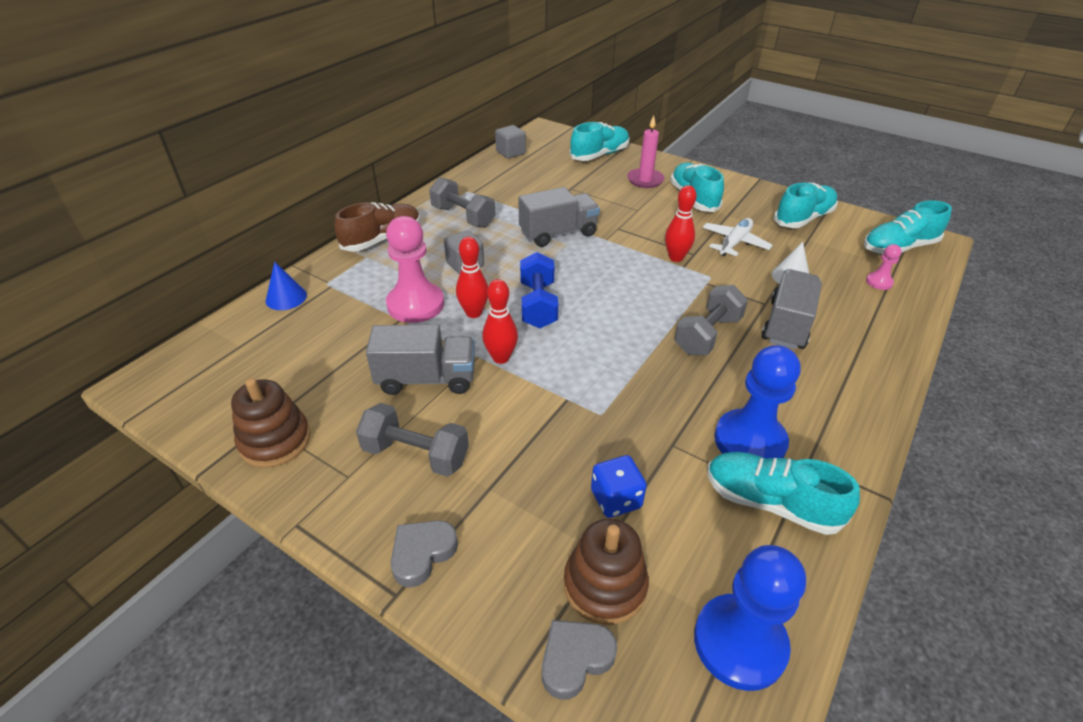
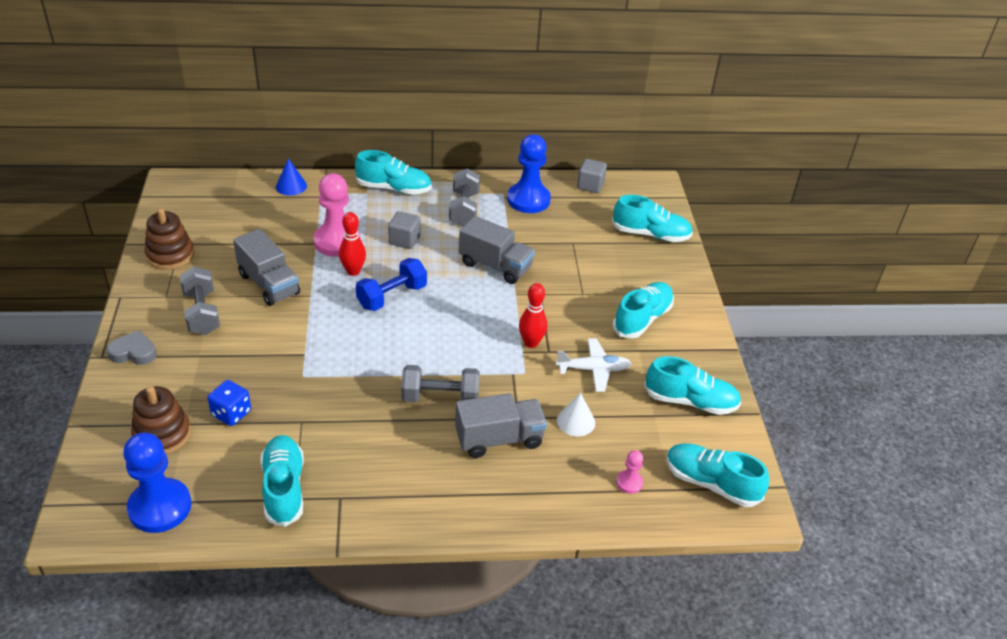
camera: 50 degrees right, 0 degrees up
(382, 239) = (394, 188): brown shoe -> turquoise shoe
(501, 358) = (318, 306): red bowling pin -> none
(575, 659) = (106, 442): grey heart -> none
(645, 180) = (639, 278): pink candle -> none
(750, 441) = (337, 459): blue pawn -> blue pawn (528, 200)

